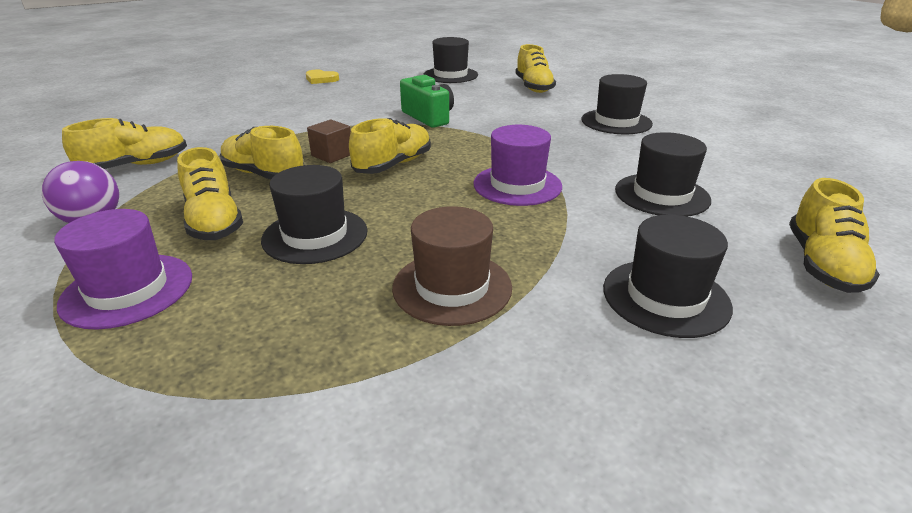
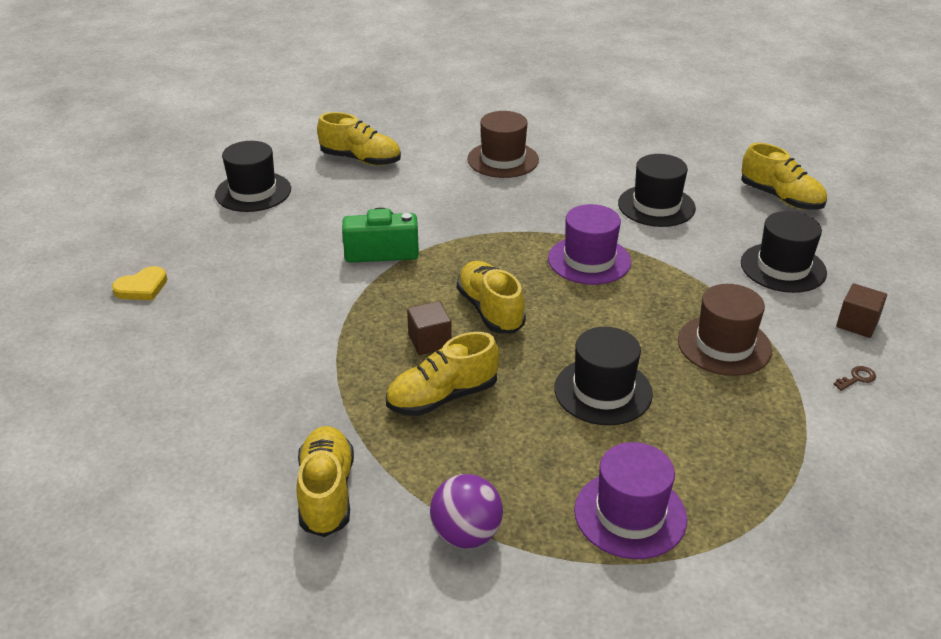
camera: 60 degrees left, 5 degrees up
(214, 221) = (531, 447): yellow shoe -> none
(478, 418) = (857, 378): none -> brown key
(616, 122) = (503, 160): black hat -> brown hat
(617, 392) = (857, 323): none -> brown cube

